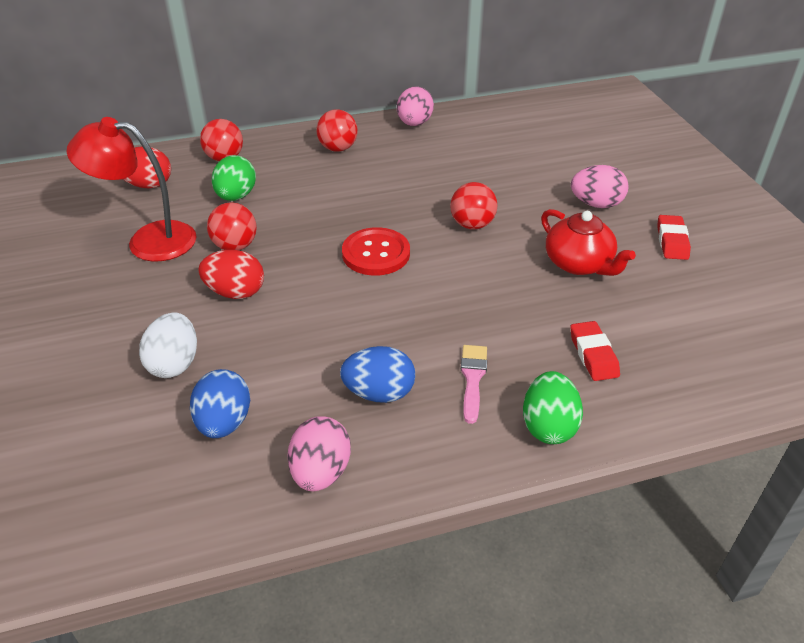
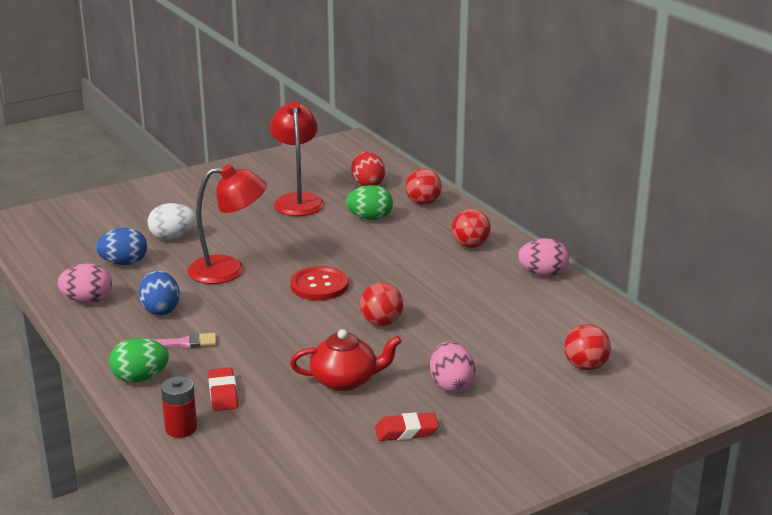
camera: 75 degrees right, 15 degrees down
(235, 246) = (305, 231): red ball -> red ball (585, 366)
(235, 292) = (250, 241): red egg -> none
(301, 319) = (228, 270): none -> red lamp
(579, 264) = (345, 380): red teapot -> red teapot turned 135 degrees counterclockwise
(593, 355) = (223, 393): red eraser -> red eraser turned 75 degrees counterclockwise
(663, 397) = (181, 428): none -> red battery

